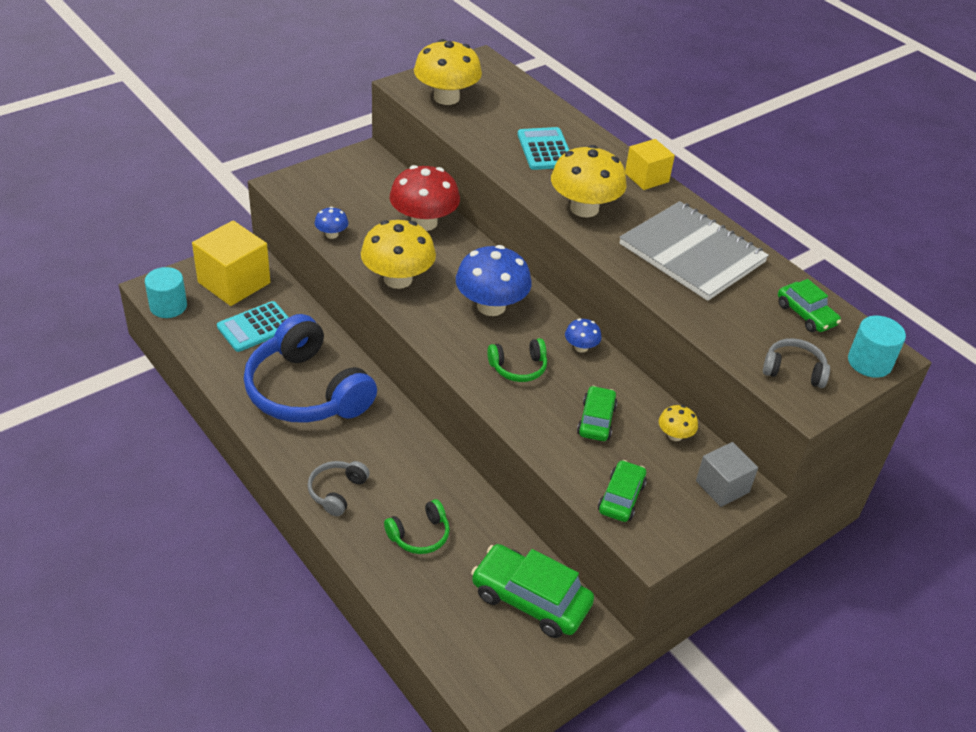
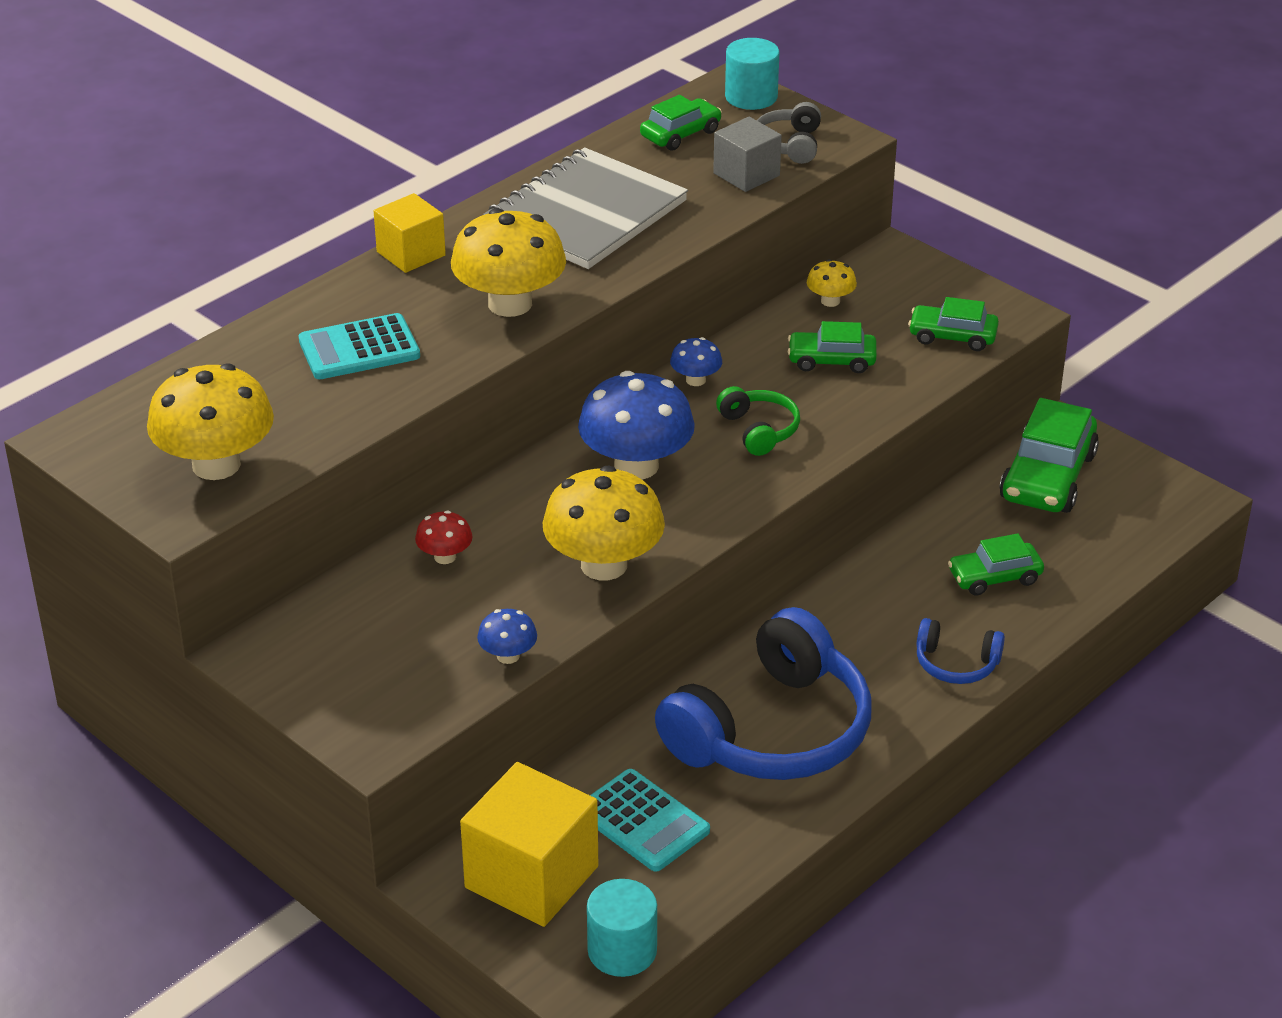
camera: 95 degrees left, 5 degrees down
(337, 492) = (956, 664): grey headphones -> blue headphones
(419, 535) = (994, 577): green headphones -> green car
(424, 222) = (445, 557): red mushroom -> red mushroom, size x0.47
(722, 486) = (899, 267): grey cube -> grey cube (746, 174)

